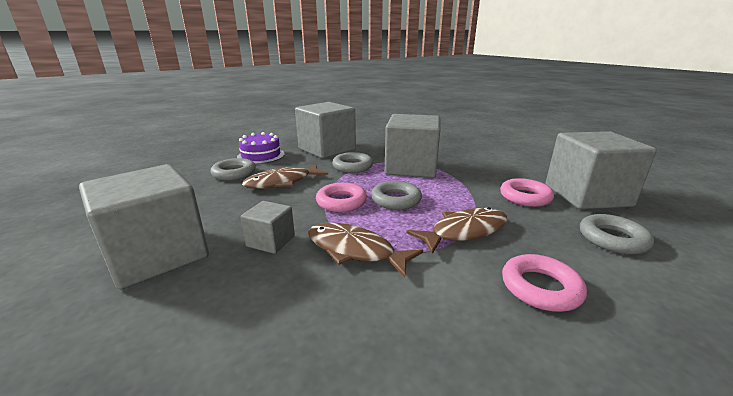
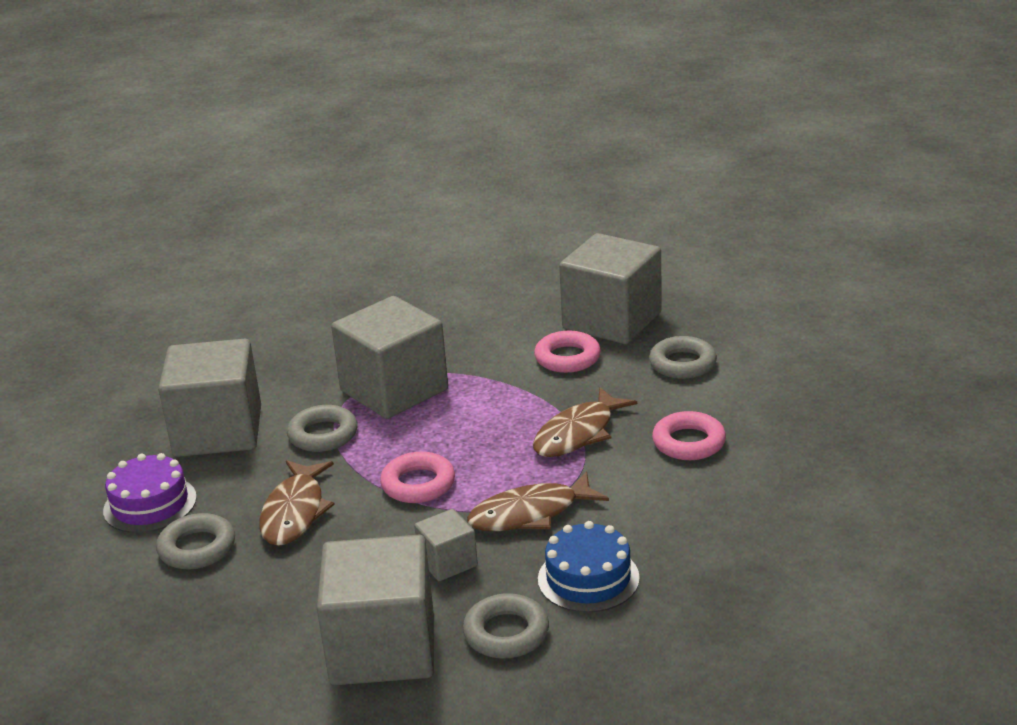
camera: 50 degrees left, 5 degrees up
(297, 317) = (588, 578): none -> blue cake
(396, 200) = (464, 443): grey ring -> grey ring (506, 633)
(464, 231) = (578, 433): brown fish -> brown fish turned 150 degrees counterclockwise

